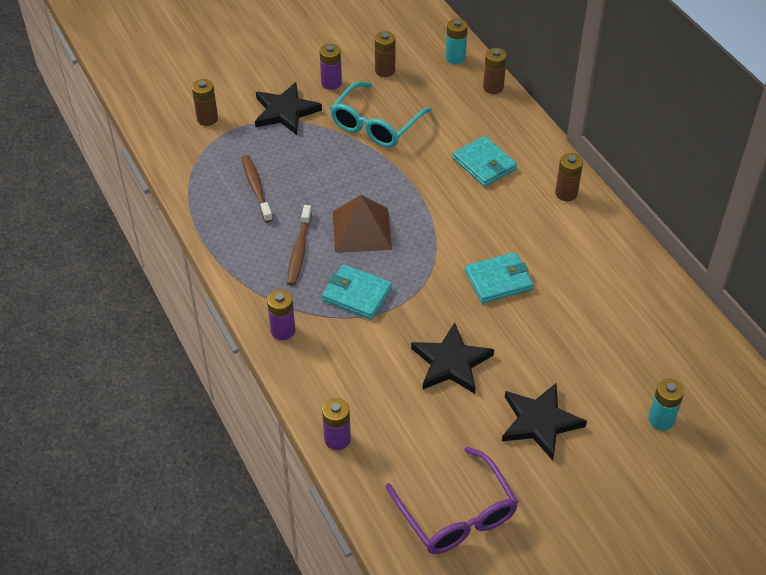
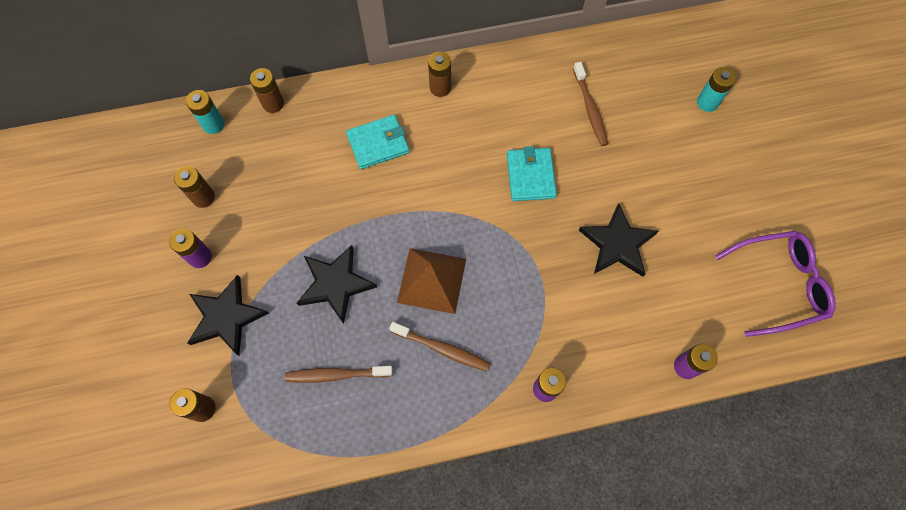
camera: 75 degrees left, 20 degrees up
(357, 294) = (515, 306): turquoise wallet -> none
(375, 125) = (284, 228): turquoise glasses -> none
(539, 422) = (695, 192): black star -> black star (335, 284)
(600, 315) = (590, 109): none -> brown toothbrush

